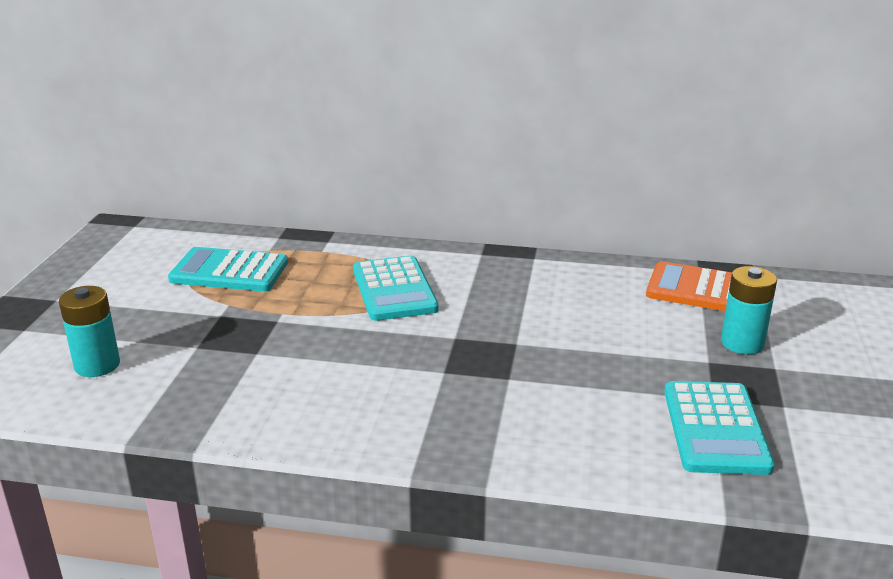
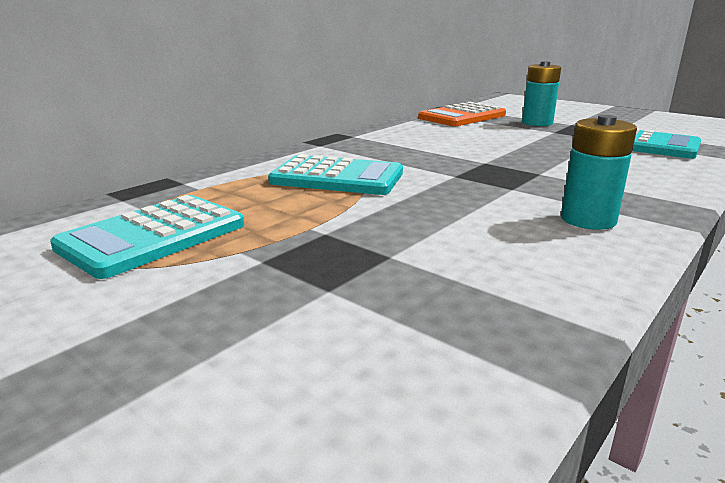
camera: 60 degrees left, 5 degrees down
(97, 365) = (283, 390): turquoise battery -> turquoise battery (588, 220)

